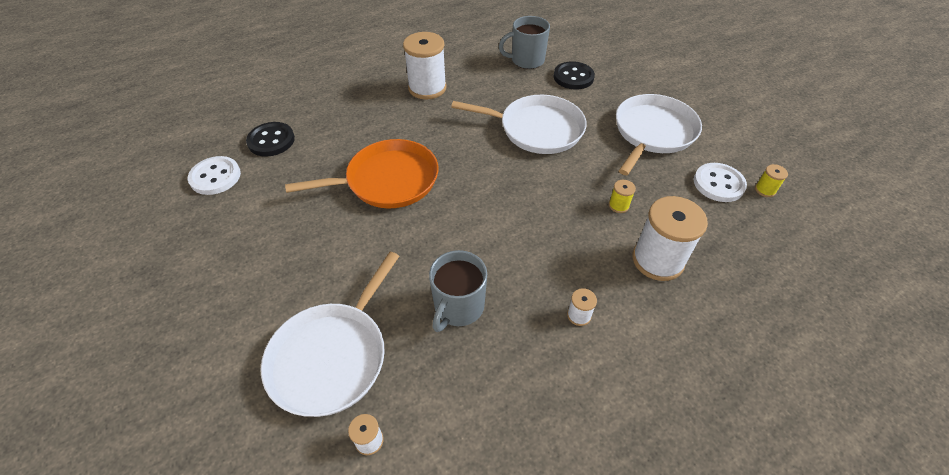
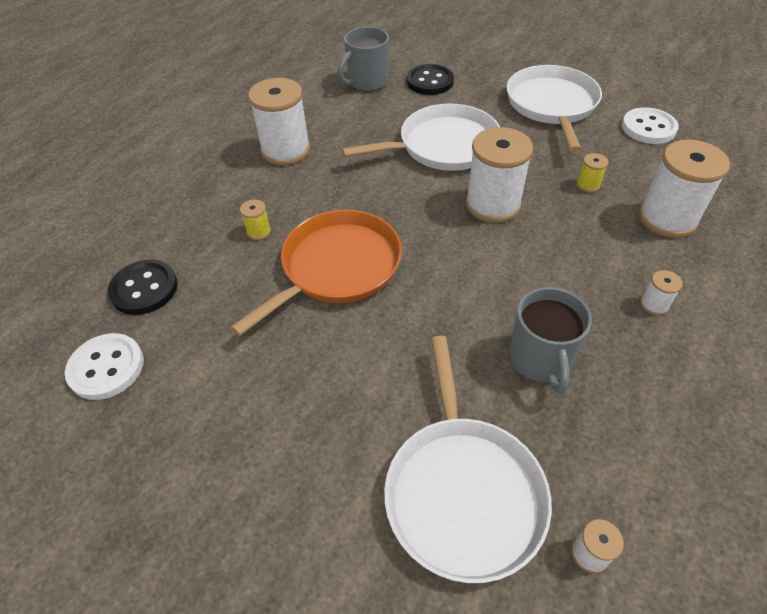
camera: 30 degrees left, 0 degrees up
(531, 187) = (493, 204): none -> white spool
(765, 190) = (687, 117): yellow spool -> yellow spool (259, 232)

